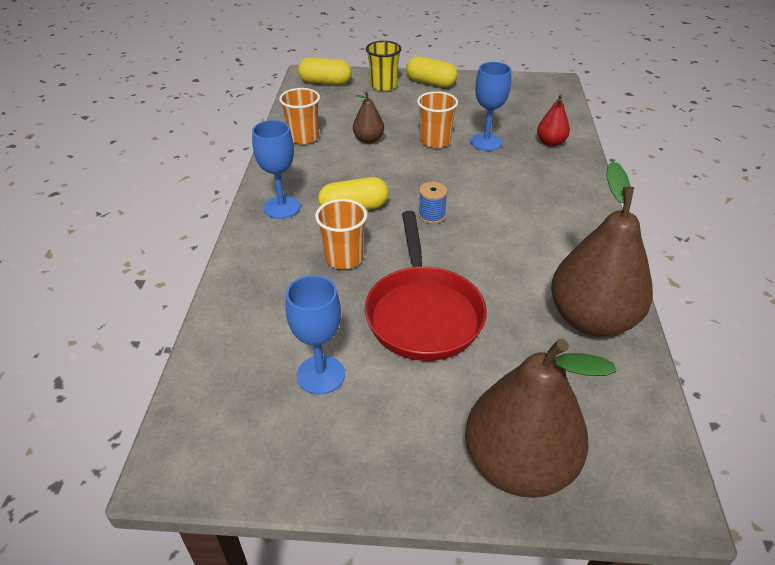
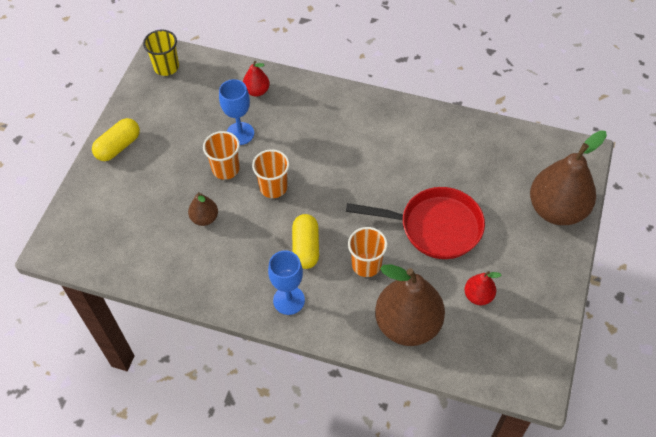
camera: 75 degrees left, 15 degrees up
(303, 137) = (181, 270): orange cup -> orange cup (273, 187)
(320, 375) = (478, 296): blue goblet -> red pear
(325, 82) = (76, 236): yellow capsule -> none
(383, 85) = (106, 186): yellow cup -> yellow cup (166, 67)
(431, 216) = (330, 197): blue spool -> none
(591, 319) = (458, 138): brown pear -> brown pear (407, 324)

